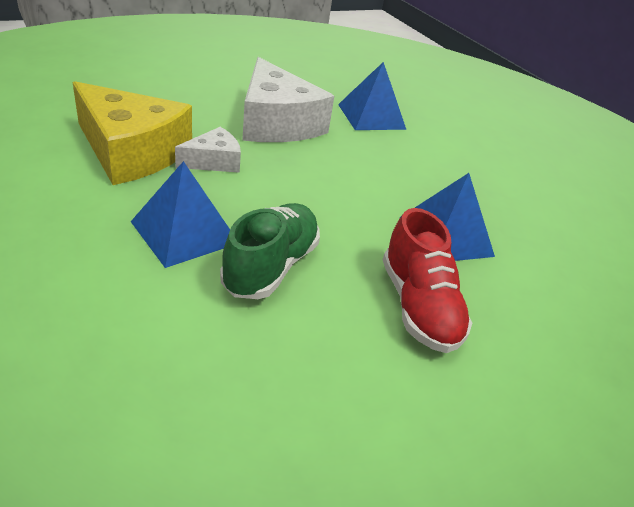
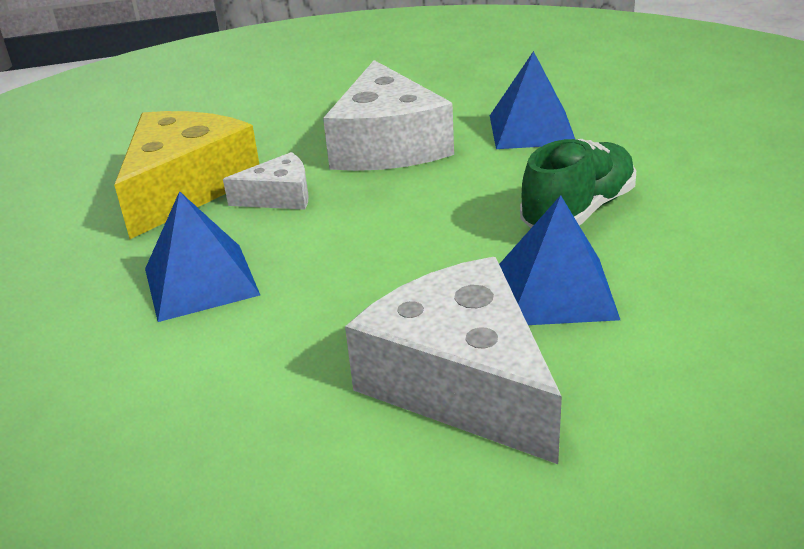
camera: 25 degrees right, 5 degrees down
(131, 152) = (186, 188): yellow cheese -> yellow cheese turned 120 degrees counterclockwise
(271, 266) = (285, 324): green shoe -> green shoe (578, 211)
(418, 306) = (461, 382): red shoe -> white cheese

